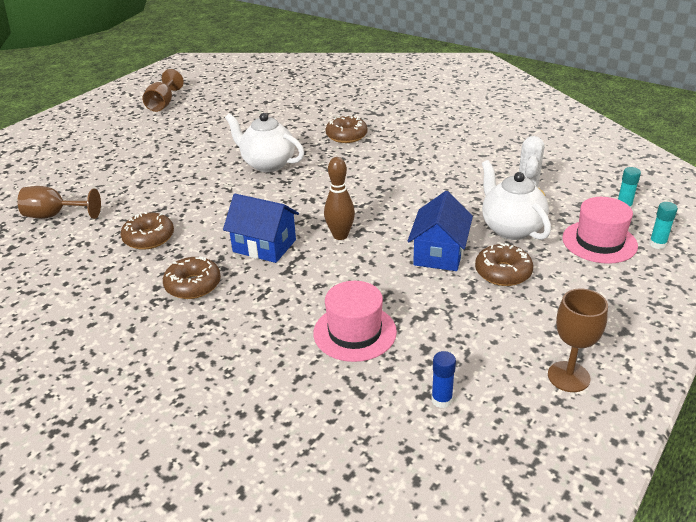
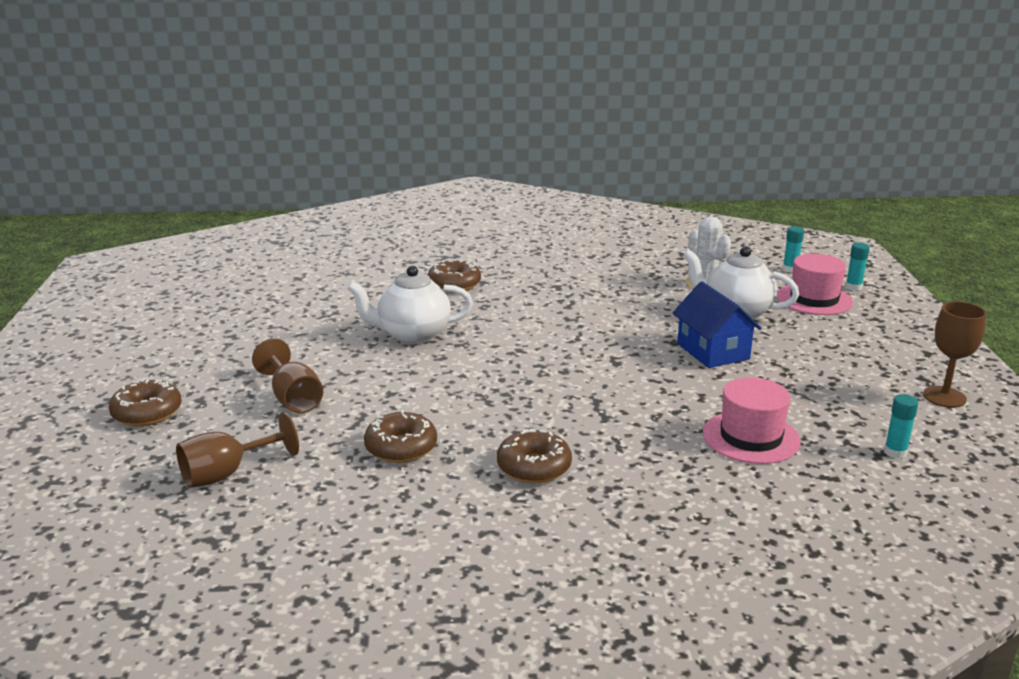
camera: 40 degrees left, 10 degrees down
(163, 104) = (156, 315): brown goblet -> brown goblet (293, 399)
(264, 246) = (545, 405): blue house -> none
(340, 235) = (603, 370): brown bowling pin -> none
(441, 400) = (895, 452): blue glue stick -> turquoise glue stick
(503, 272) = (784, 346): brown donut -> brown donut (147, 413)

